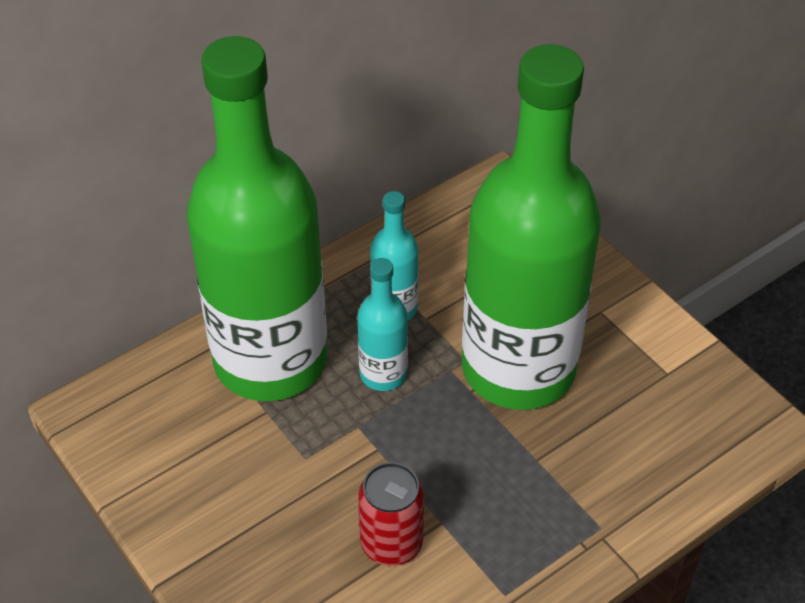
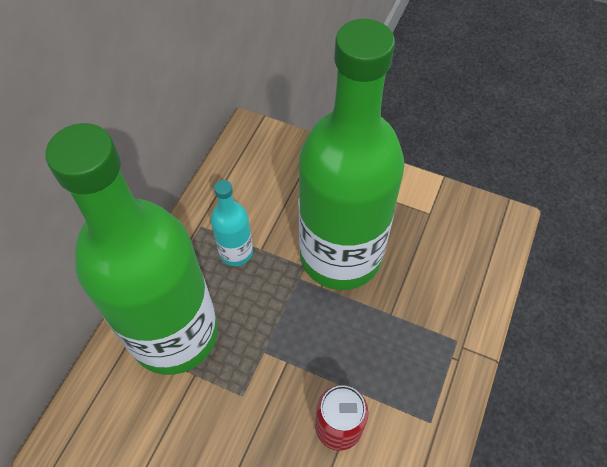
camera: 30 degrees left, 10 degrees up
(383, 374) = (257, 304): turquoise bottle -> none

